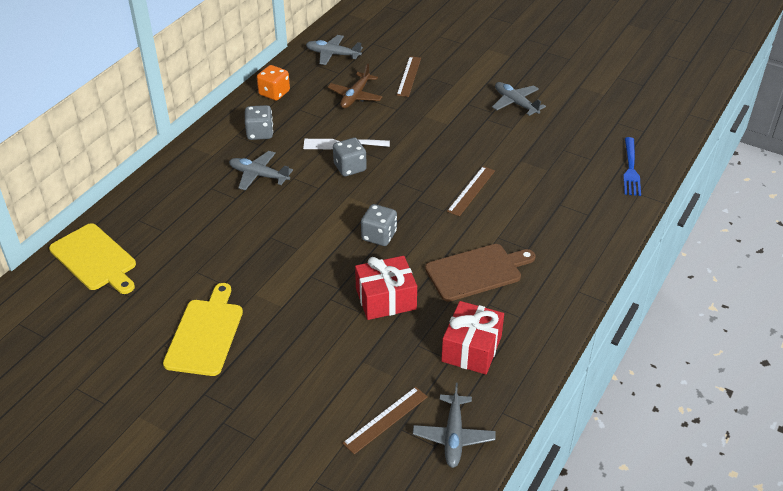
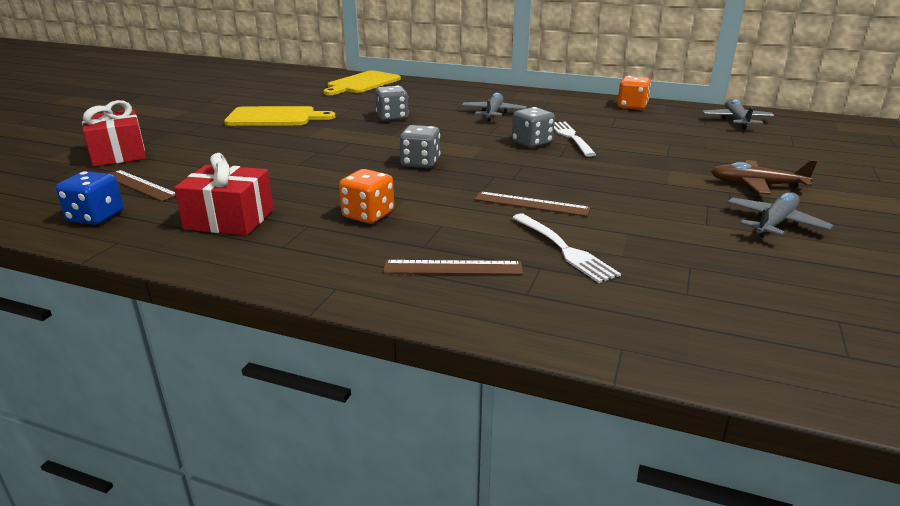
camera: 80 degrees right, 15 degrees down
(260, 133) = (559, 108): grey dice -> grey dice (392, 118)
(355, 96) = (668, 135): brown plane -> brown plane (757, 185)
(386, 299) = (317, 173): red gift -> red gift (118, 154)
(409, 76) = (746, 156): brown ruler -> brown ruler (453, 267)
(453, 436) = (96, 217): grey plane -> blue dice
(476, 272) = (368, 215): brown cutting board -> orange dice
(538, 190) = (564, 249): none -> white fork
(630, 169) = (695, 337): blue fork -> none

